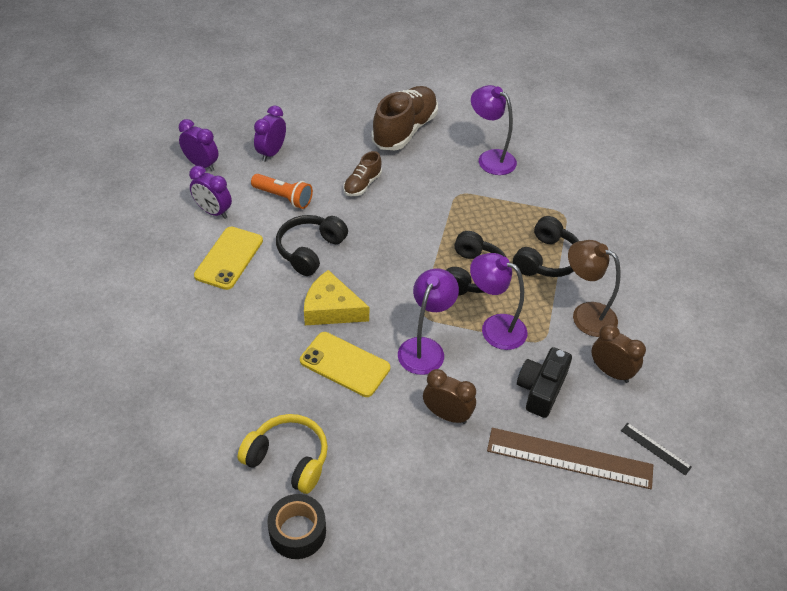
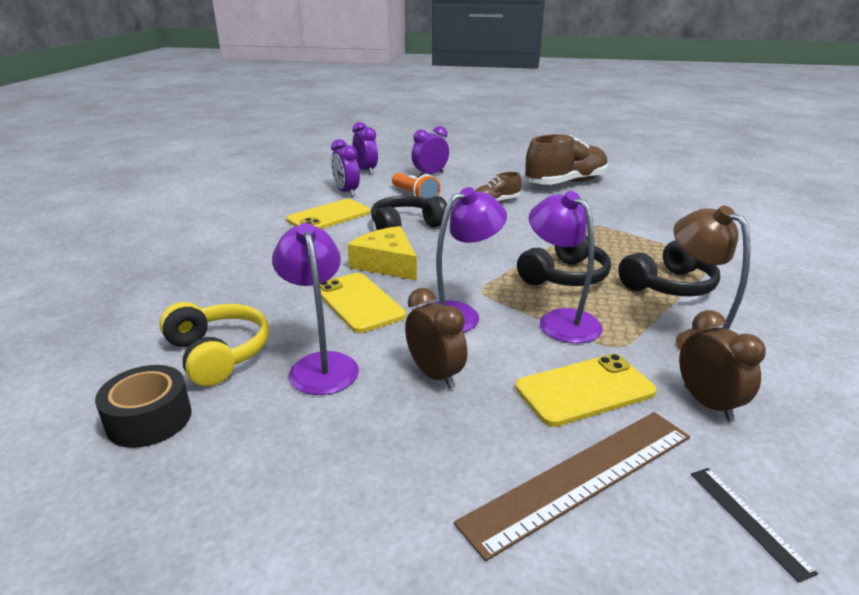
camera: 30 degrees right, 20 degrees down
(490, 158) = (645, 211): purple lamp -> purple lamp (321, 364)
(541, 389) = (584, 390): black camera -> yellow phone
(569, 458) = (580, 477): brown ruler -> brown ruler turned 75 degrees counterclockwise

